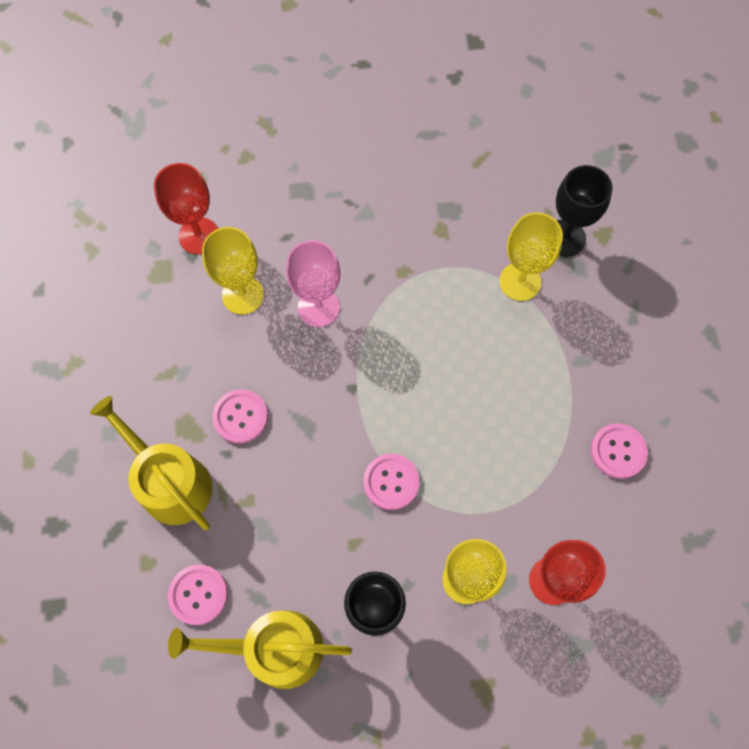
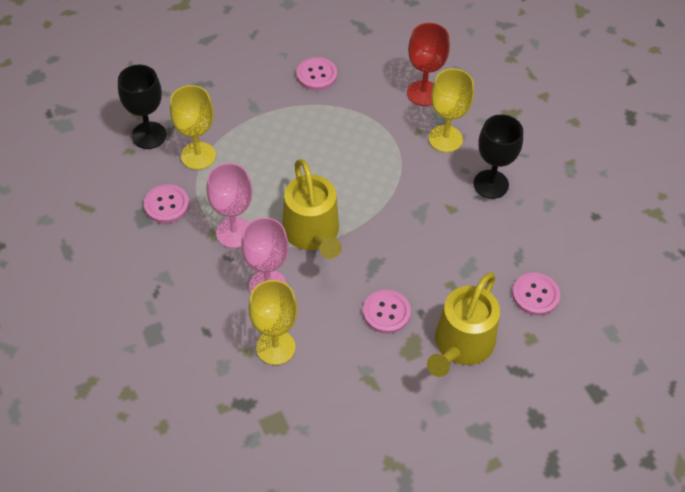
camera: 110 degrees left, 15 degrees down
(199, 236) = (227, 404): red goblet -> none
(274, 648) = (547, 235): yellow watering can -> yellow watering can (313, 233)
(391, 482) = (395, 198): pink button -> pink button (166, 205)
(399, 292) = (234, 232): none -> pink goblet

